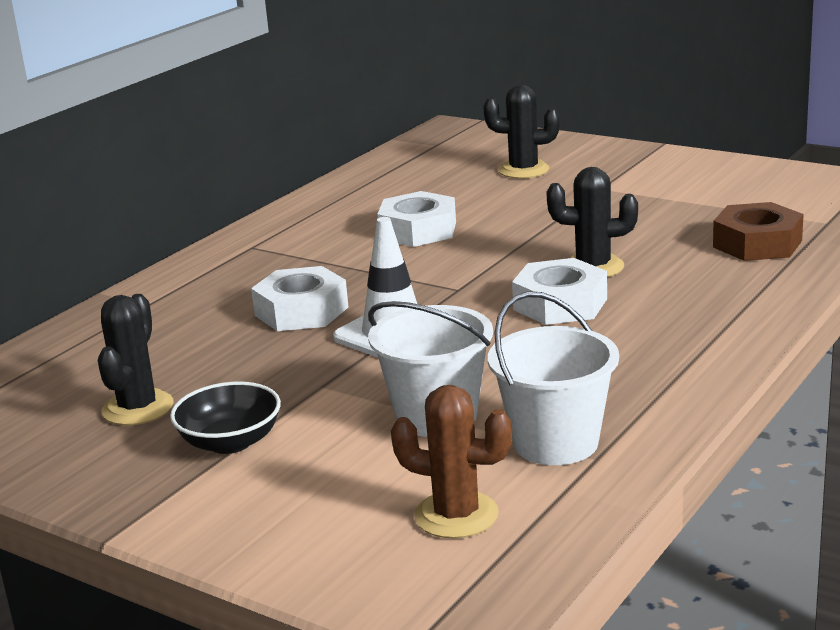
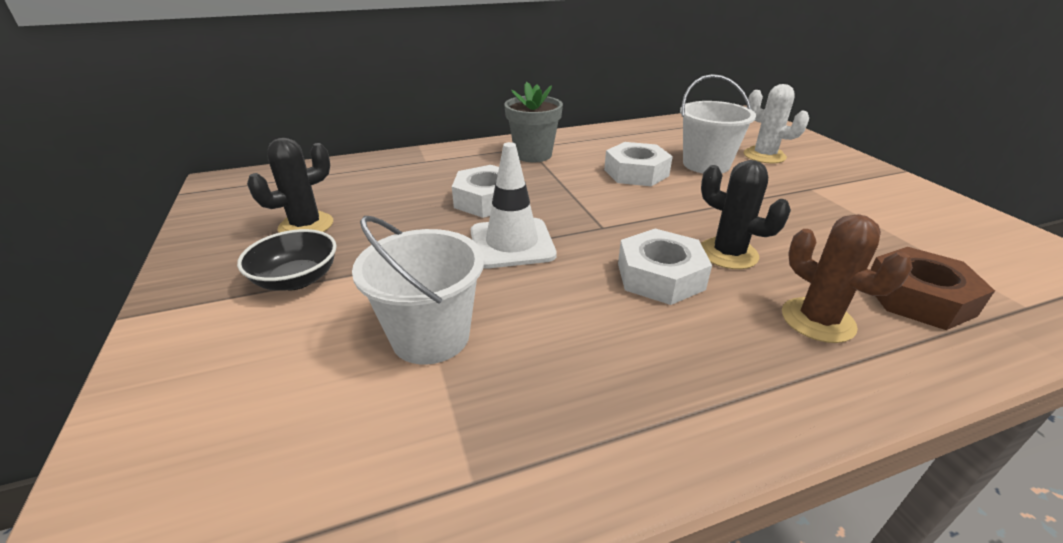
camera: 35 degrees right, 10 degrees up
(273, 252) = (533, 155): none -> grey flower pot
(456, 515) = (280, 466): brown cactus -> brown cactus (817, 320)
(523, 170) = (764, 156): black cactus -> white cactus
(555, 443) = (467, 433): white bucket -> white bucket (706, 164)

